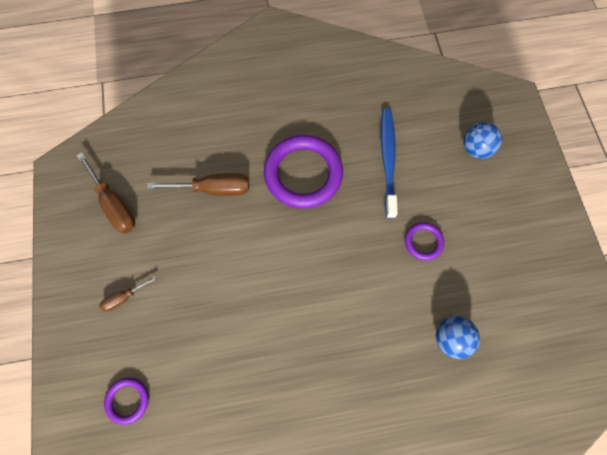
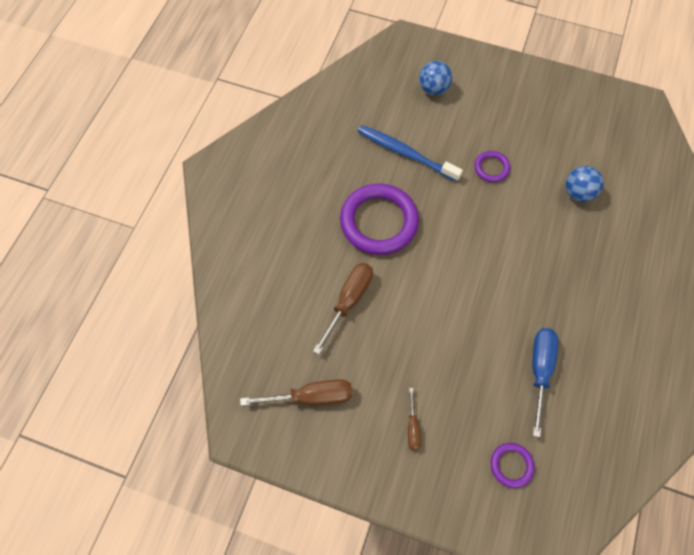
camera: 60 degrees left, 5 degrees down
(232, 386) = (539, 371): none -> blue screwdriver

